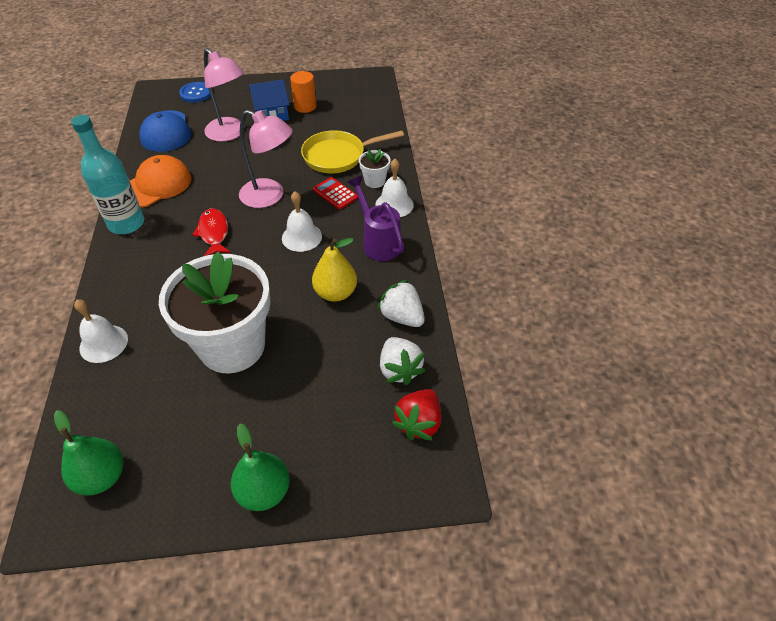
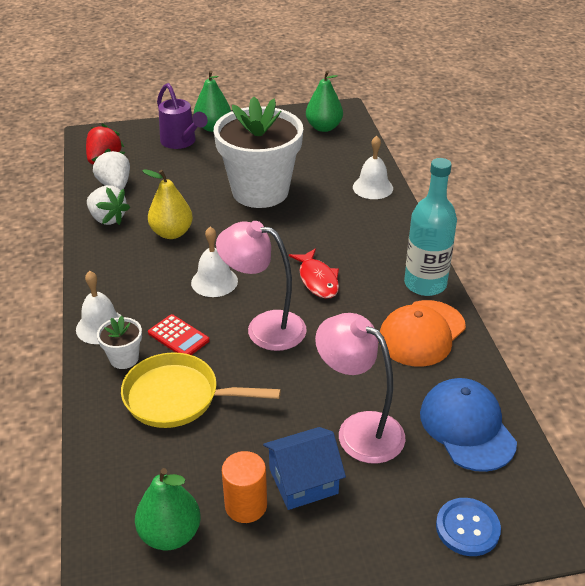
camera: 175 degrees right, 10 degrees down
(338, 156) = (178, 397): yellow pan -> yellow pan turned 150 degrees counterclockwise
(345, 99) = (170, 534): none -> green pear
(378, 242) = (125, 281): purple watering can -> purple watering can (181, 142)

